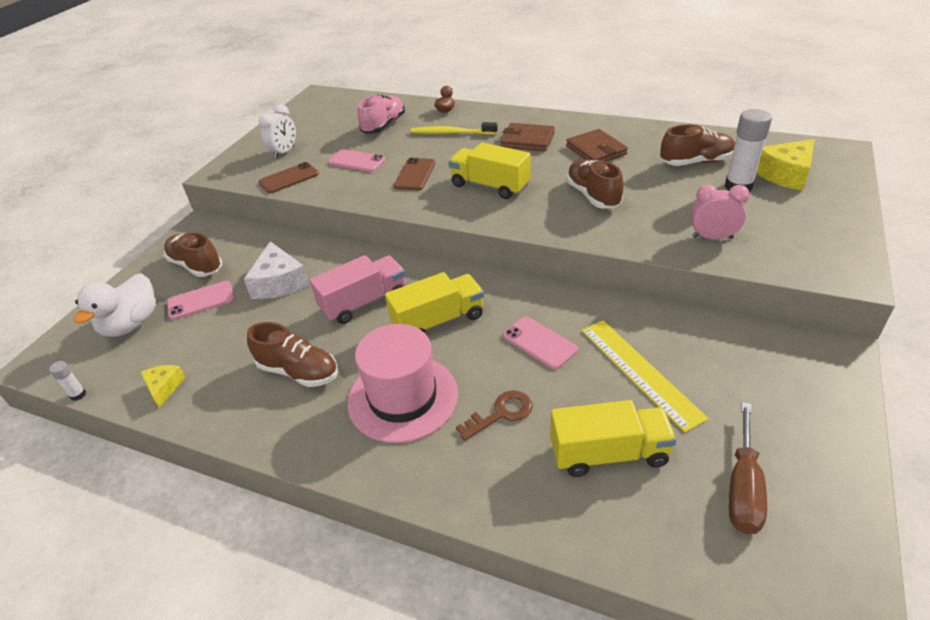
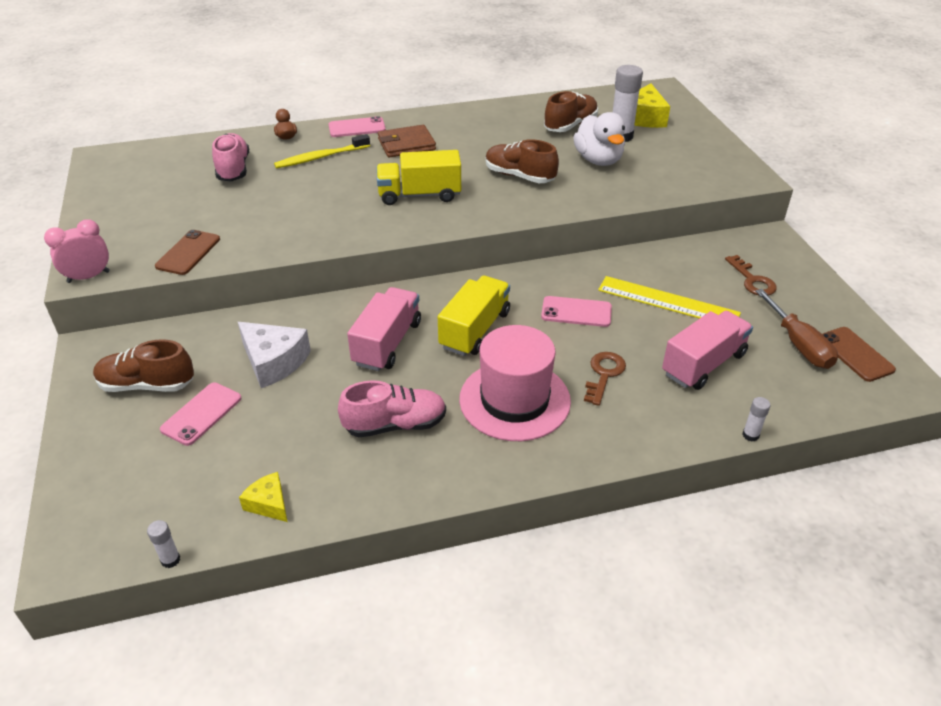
camera: 40 degrees left, 0 degrees up
(131, 324) = (143, 471): white duck -> white duck (598, 160)
(284, 152) = (144, 229): white clock -> none
(298, 371) = (395, 425): brown shoe -> pink shoe
(356, 161) = (248, 212): pink phone -> pink phone (357, 128)
(415, 174) = (331, 207): brown phone -> brown phone (855, 354)
(578, 556) = (750, 435): none -> white glue stick
(596, 150) = (479, 137): brown wallet -> none
(609, 453) = (703, 364): yellow truck -> pink truck
(712, 237) = (642, 180): pink clock -> pink clock (88, 277)
(761, 390) = (752, 280): none -> brown key

